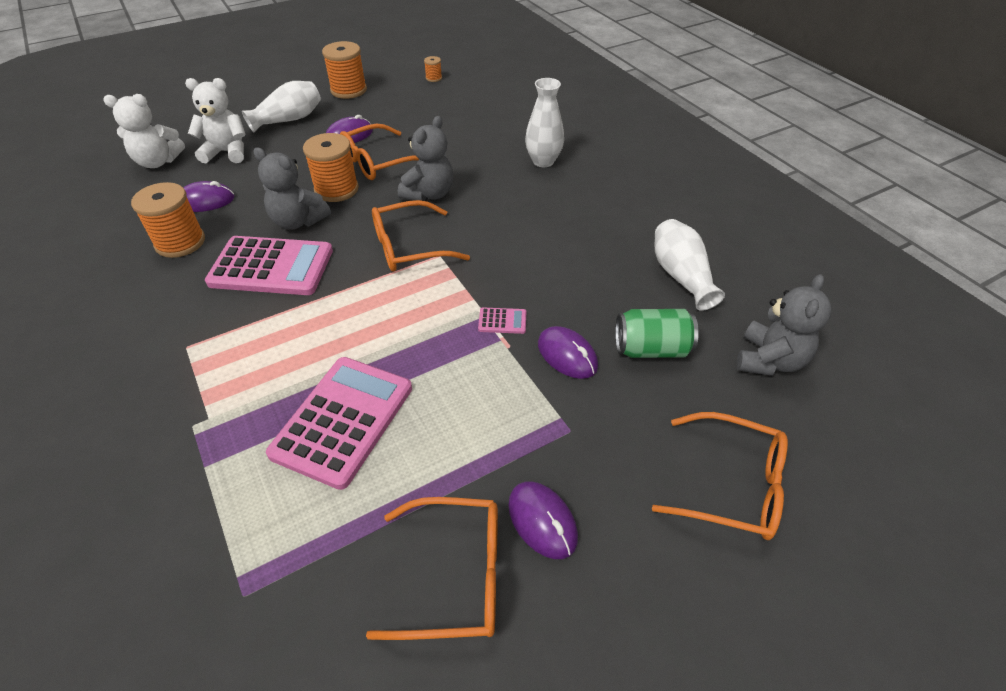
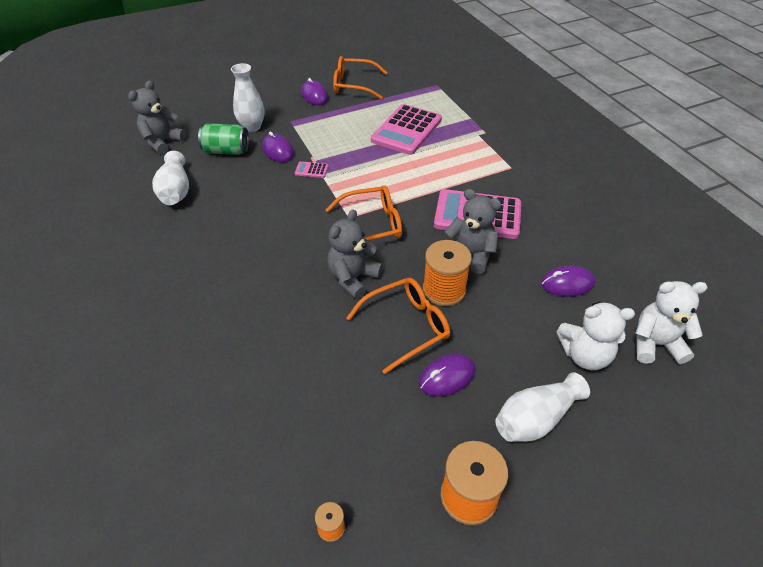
camera: 175 degrees left, 0 degrees up
(180, 242) = (562, 240): orange spool -> none
(543, 161) = (227, 315): white vase -> white vase (252, 127)
(733, 486) = (225, 100): orange glasses -> none

